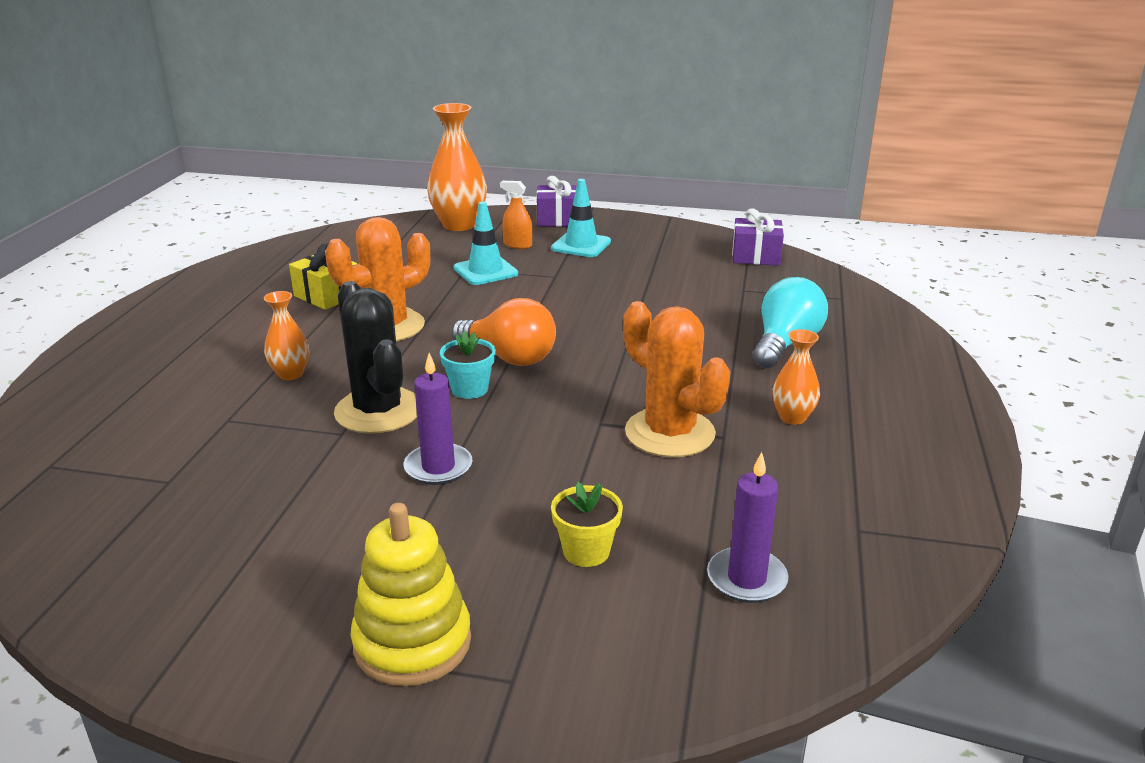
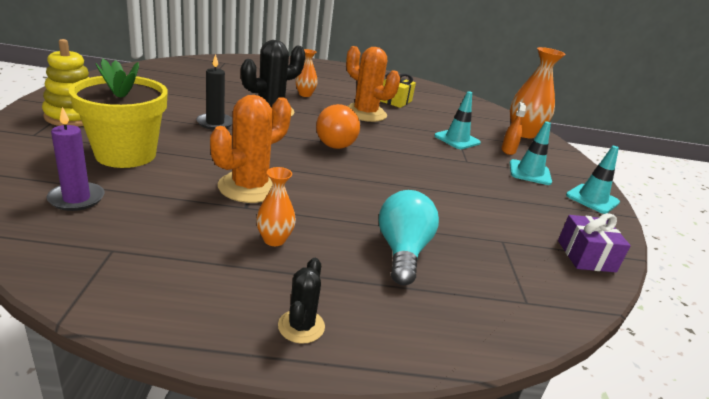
camera: 75 degrees right, 0 degrees up
(438, 467) = (215, 123): purple candle -> black candle
(469, 389) = (297, 131): turquoise flower pot -> none
(558, 219) = (570, 166): purple gift -> none
(586, 551) = (126, 154): yellow flower pot -> yellow flower pot, size x2.15
(639, 227) = (592, 199): none -> turquoise traffic cone
(785, 344) = (402, 251): turquoise light bulb -> turquoise light bulb turned 105 degrees counterclockwise
(930, 407) = (301, 326): none -> black cactus

